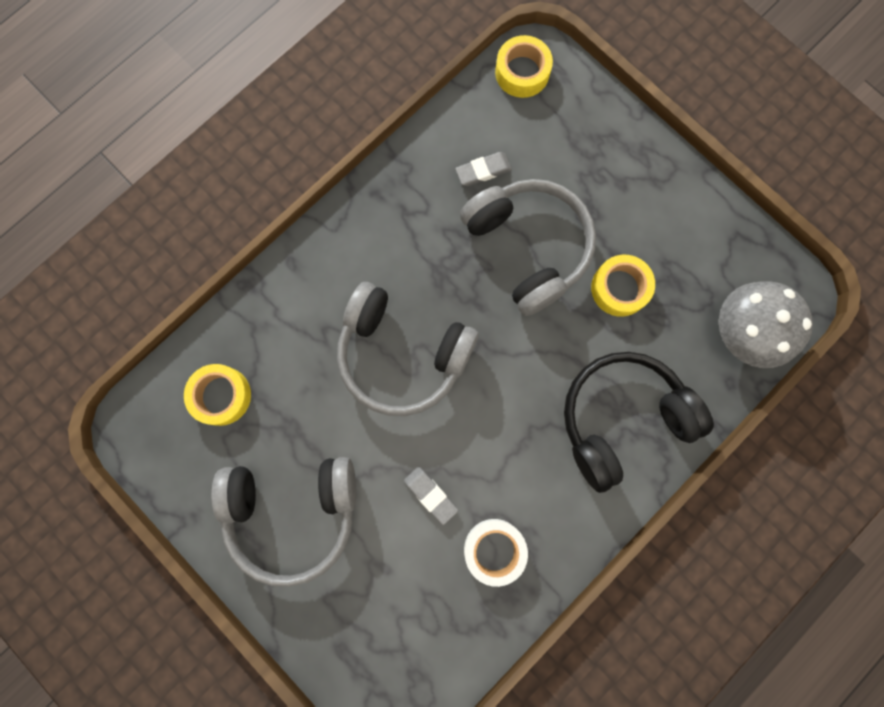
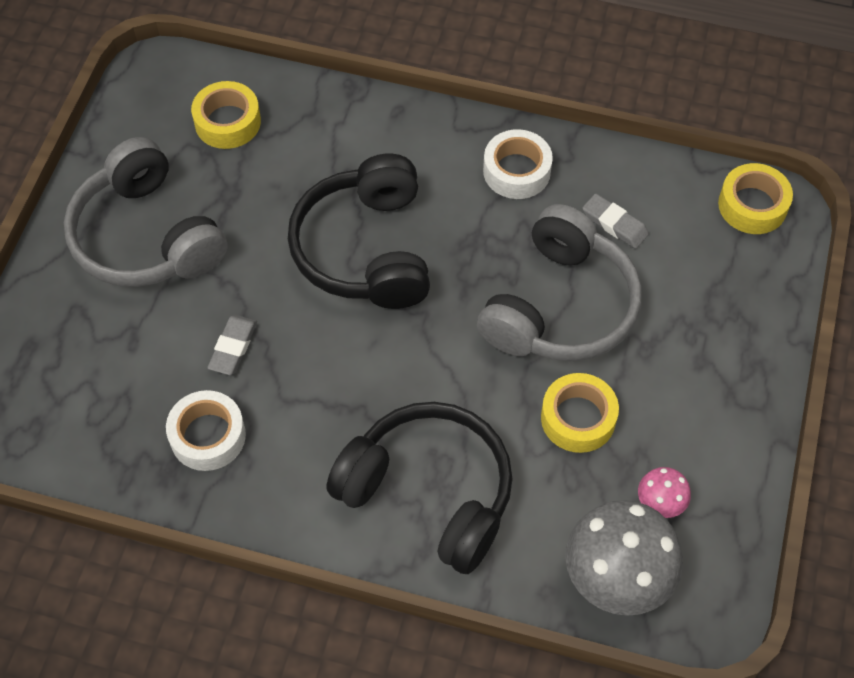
camera: 60 degrees right, 20 degrees down
(398, 210) = (516, 171): none -> white tape
(402, 354) = (366, 249): grey headphones -> black headphones
(707, 273) = (660, 502): none -> pink mushroom

